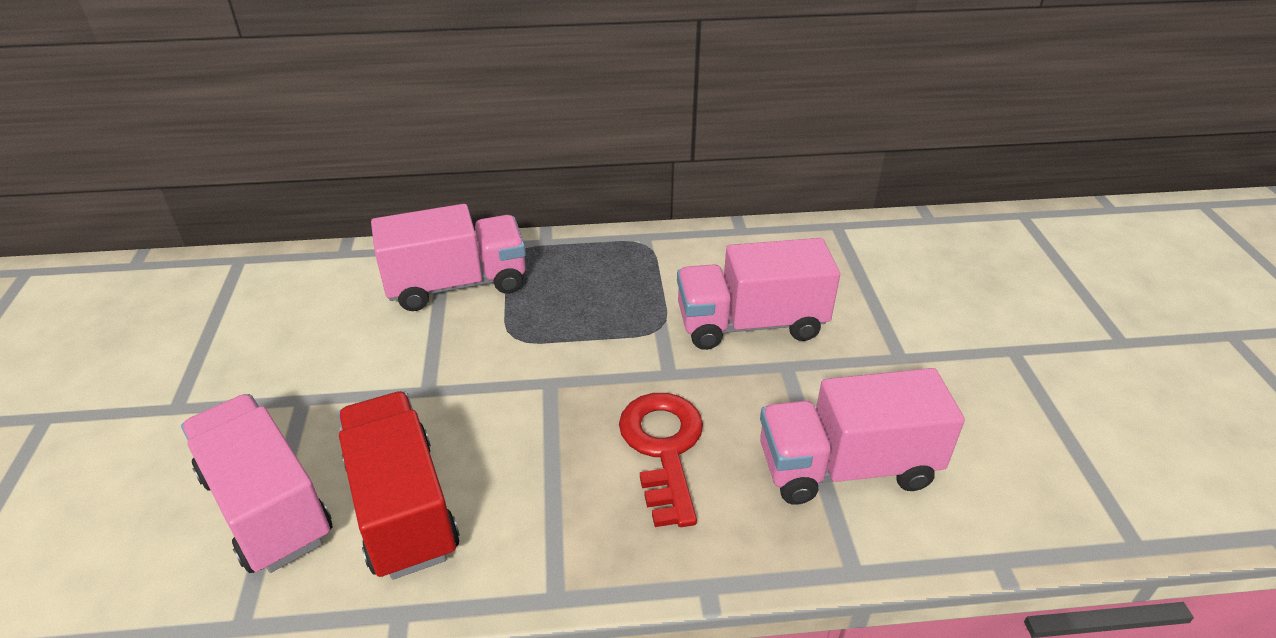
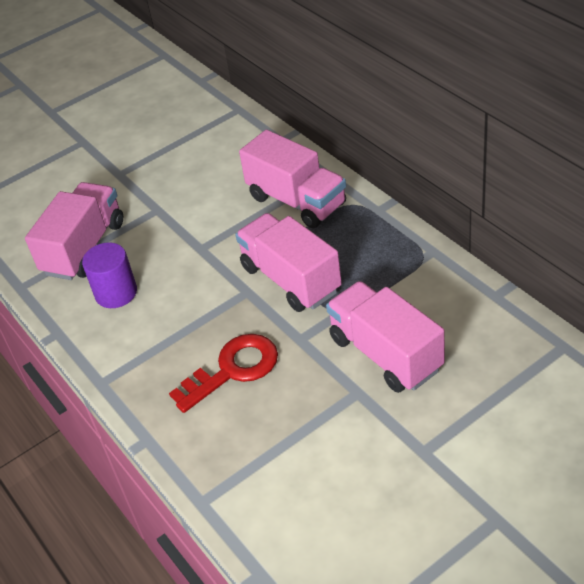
camera: 65 degrees right, 5 degrees up
(402, 507) = (116, 293): red truck -> purple cylinder
(846, 467) = (284, 464): pink truck -> pink truck (291, 279)

